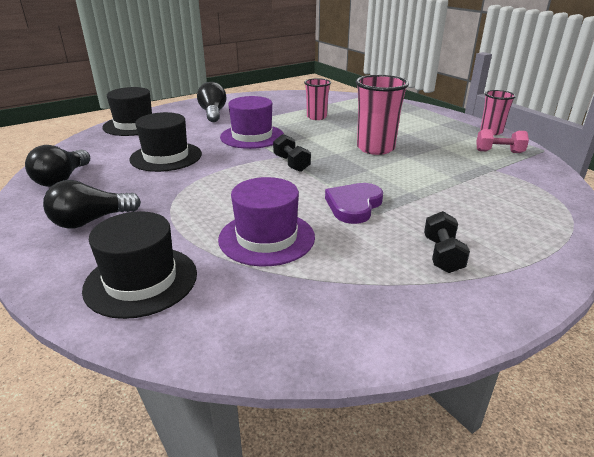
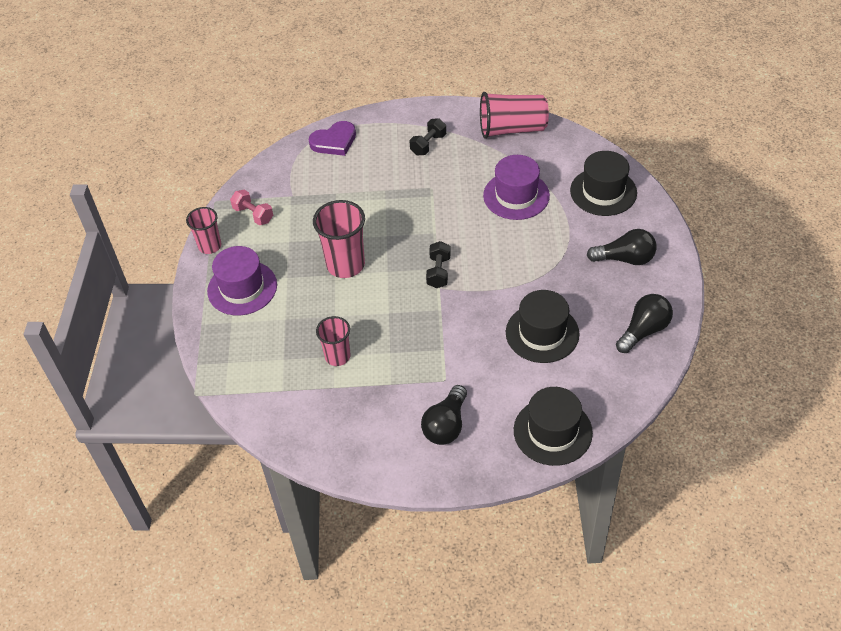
camera: 145 degrees left, 20 degrees up
(252, 136) = (439, 340): purple hat -> purple hat (242, 288)
(352, 323) = (512, 129): none -> pink cup
(354, 205) = (437, 201): purple heart -> purple heart (334, 141)

